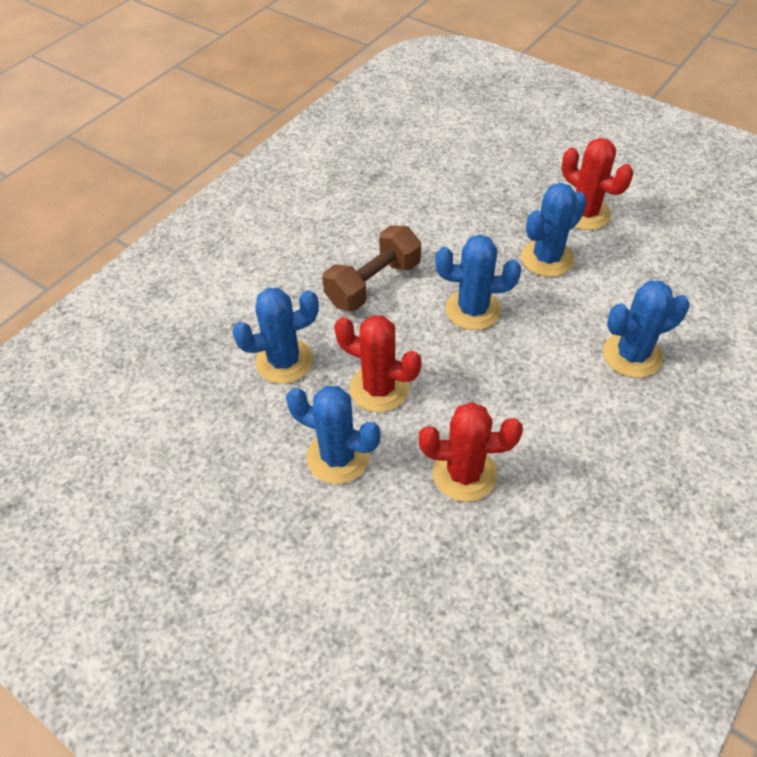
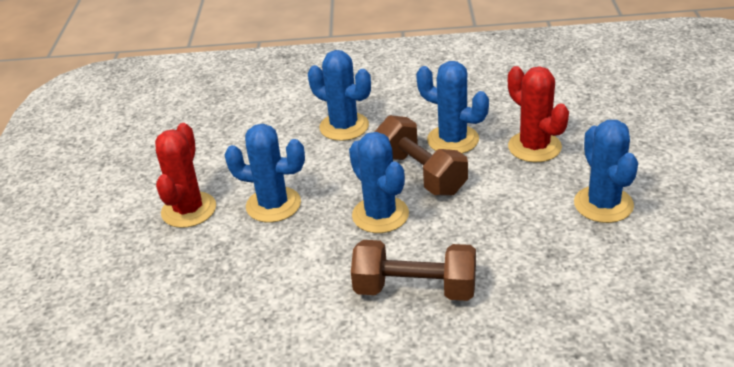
camera: 125 degrees left, 15 degrees down
(284, 361) = (568, 289): blue cactus -> blue cactus (453, 140)
(379, 388) = (521, 219): red cactus -> none
(503, 365) = (421, 173): none -> brown dumbbell

